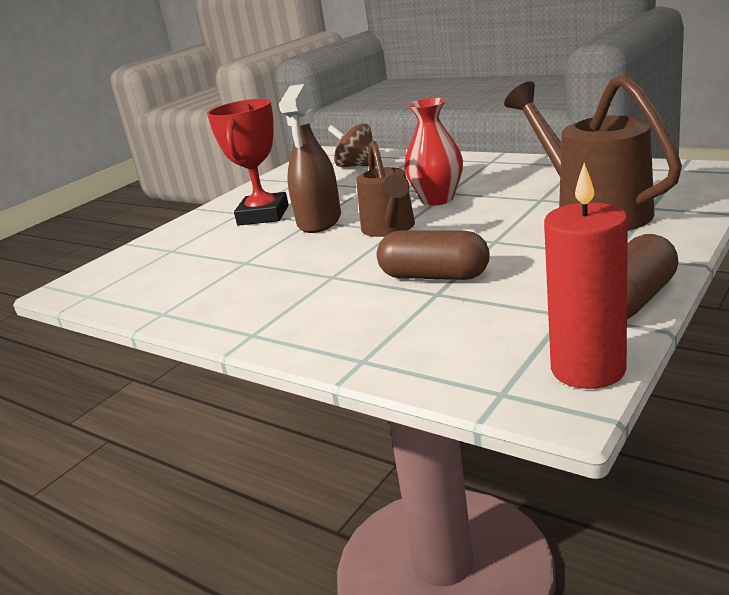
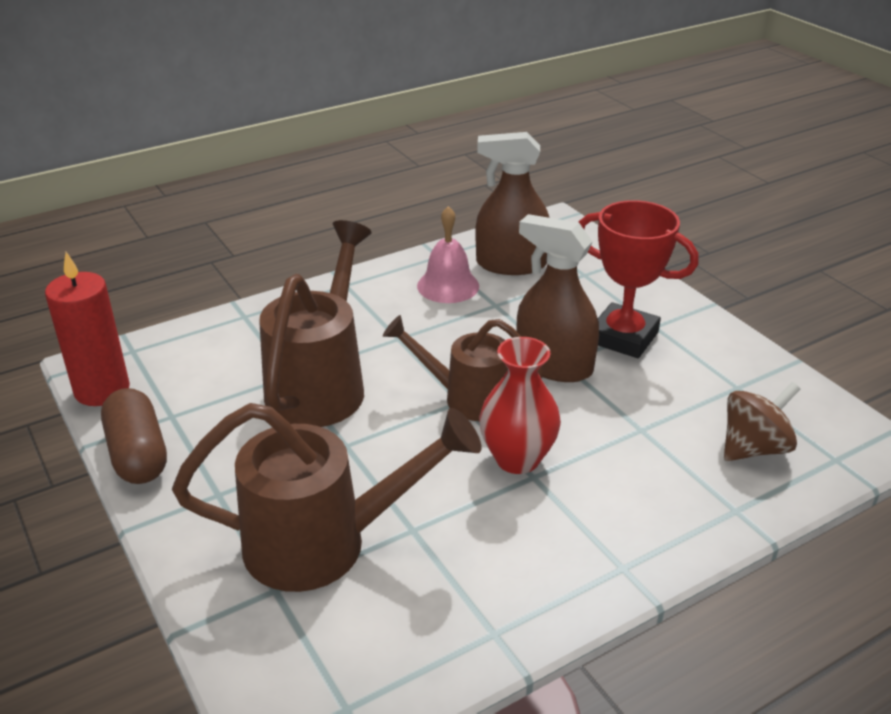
camera: 110 degrees right, 10 degrees up
(166, 278) = (511, 264): none -> brown spray bottle
(223, 288) = (448, 286): none -> pink bell
(434, 276) = (321, 384): brown capsule -> brown watering can

